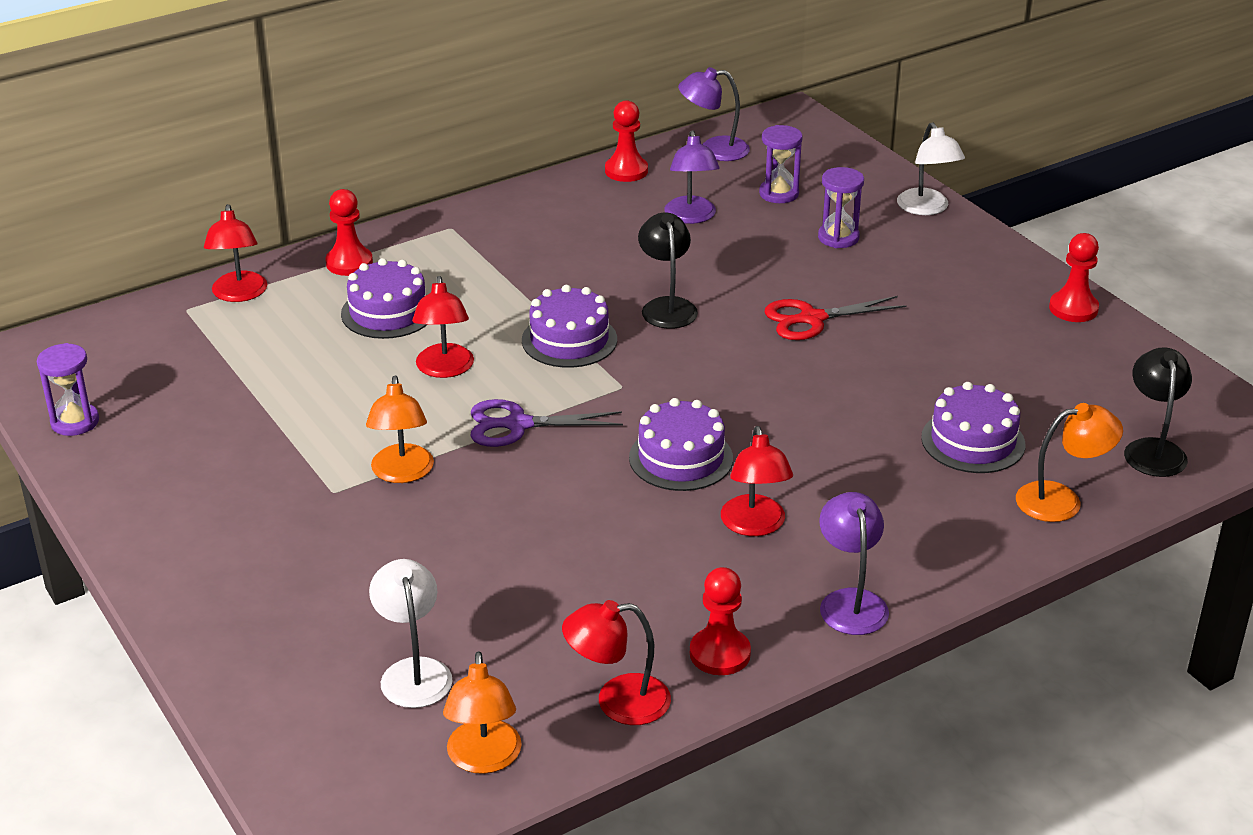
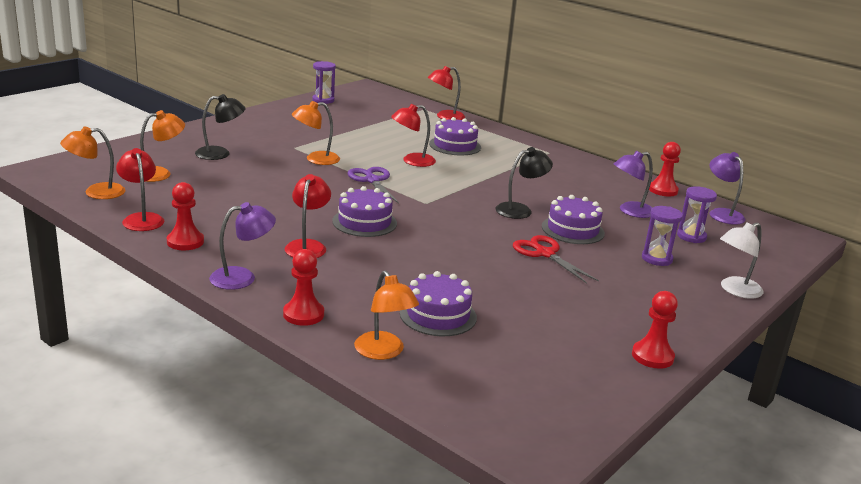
camera: 70 degrees right, 10 degrees down
(349, 263) = (493, 134): red pawn -> red pawn (303, 314)
(413, 672) = (160, 173): white lamp -> orange lamp
(569, 340) = (463, 187): purple cake -> purple cake (572, 230)
(755, 526) = (307, 246): red lamp -> red lamp turned 120 degrees clockwise
(1153, 449) = (474, 394): black lamp -> black lamp (220, 153)

